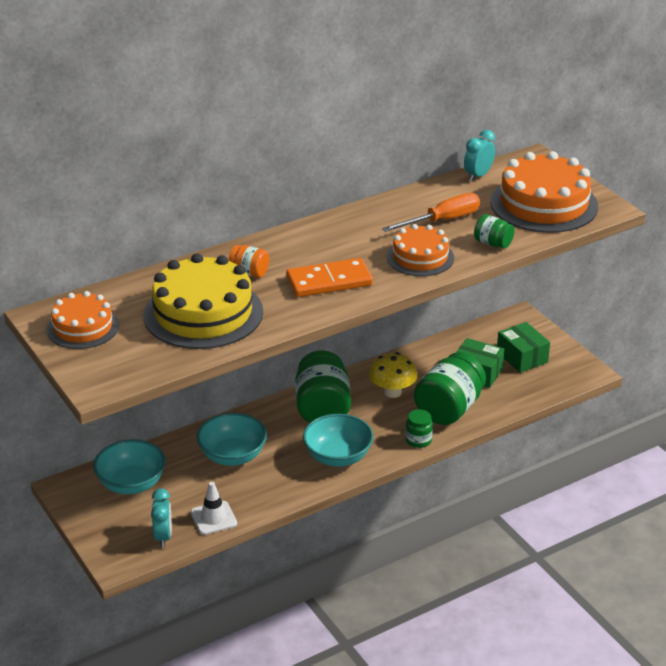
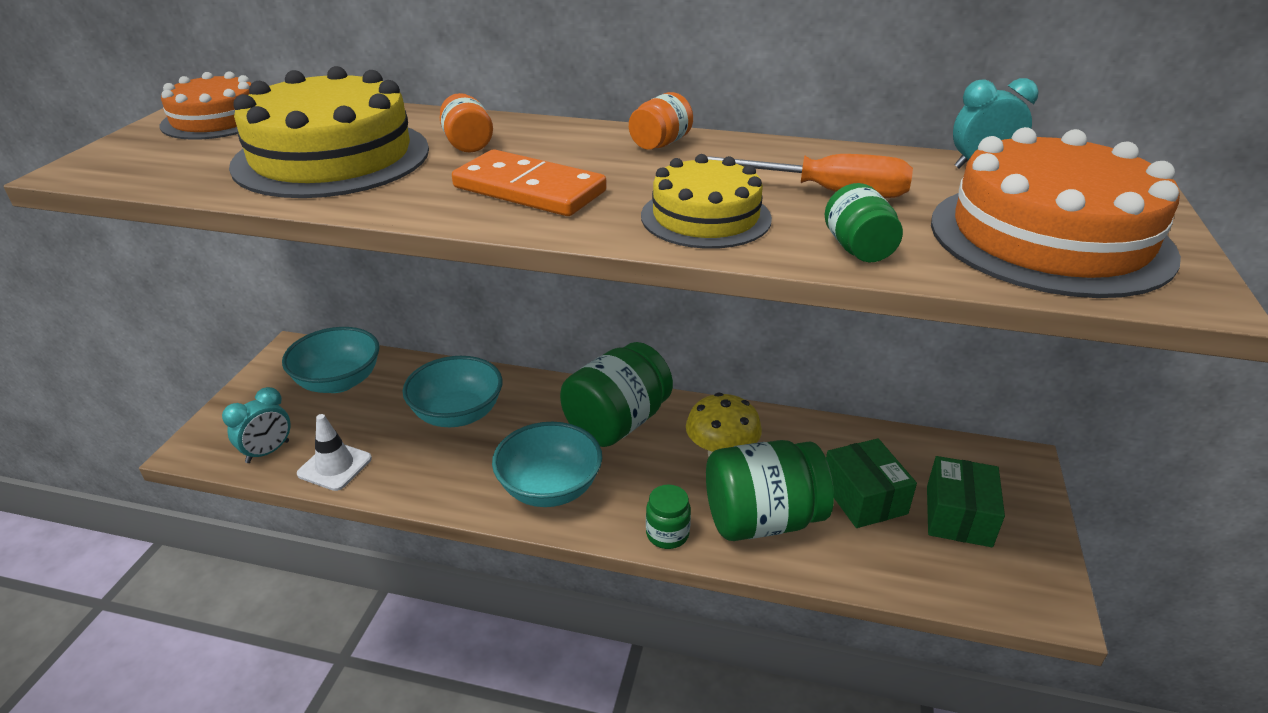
camera: 45 degrees right, 0 degrees up
(334, 227) = (660, 144): none -> orange jar
(420, 257) = (705, 217): orange cake -> yellow cake

